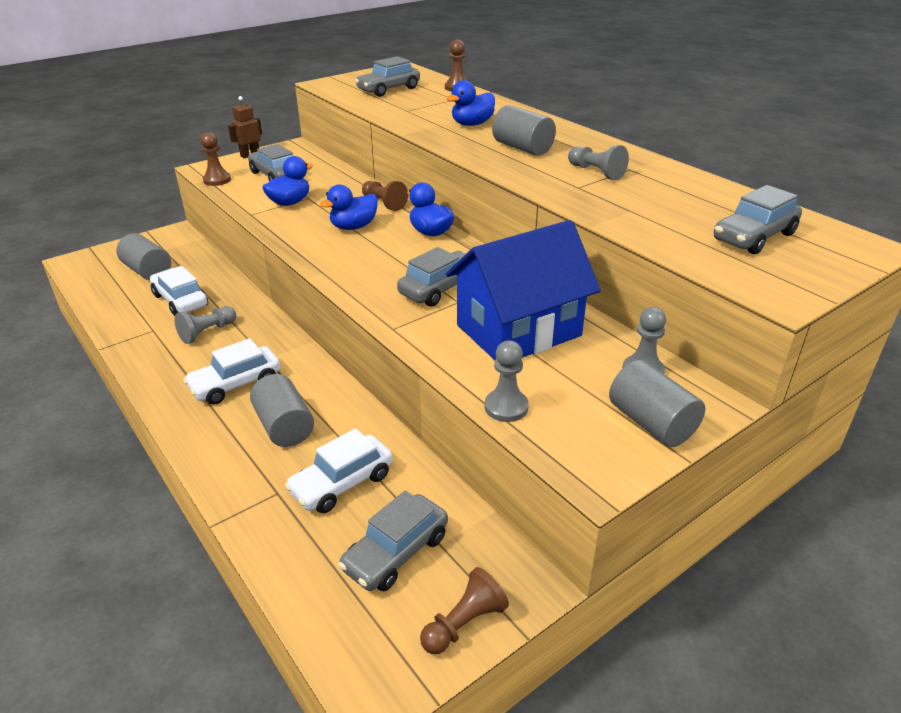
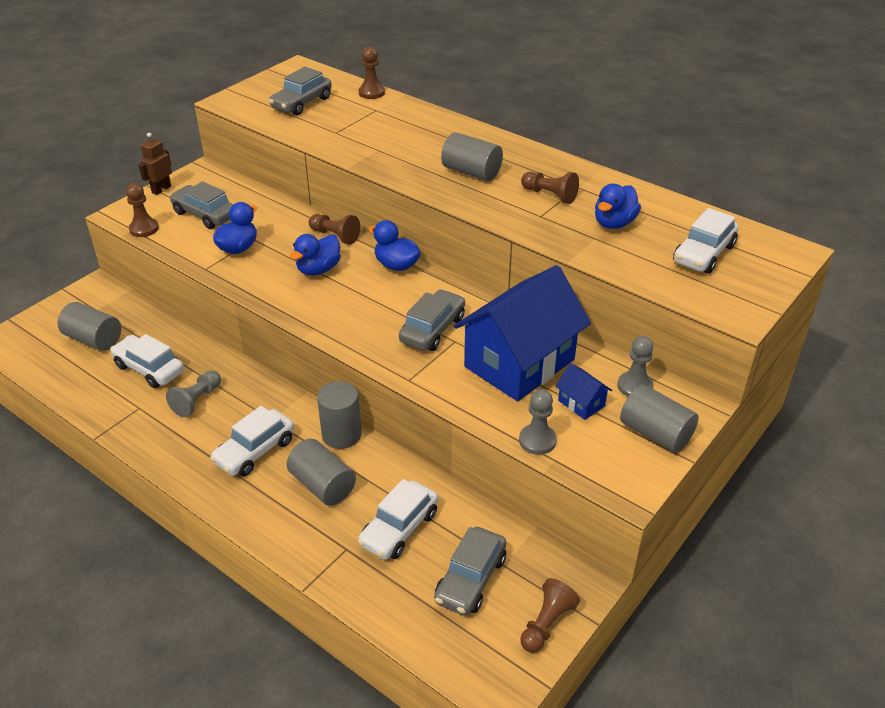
camera: 15 degrees left, 5 degrees up
(327, 383) = (341, 435): none -> grey cylinder
(472, 124) = (410, 145): blue duck -> blue duck (614, 223)
(573, 378) = (581, 403): none -> blue house
(596, 172) = (550, 195): grey pawn -> brown pawn
(754, 237) = (703, 254): grey car -> white car

